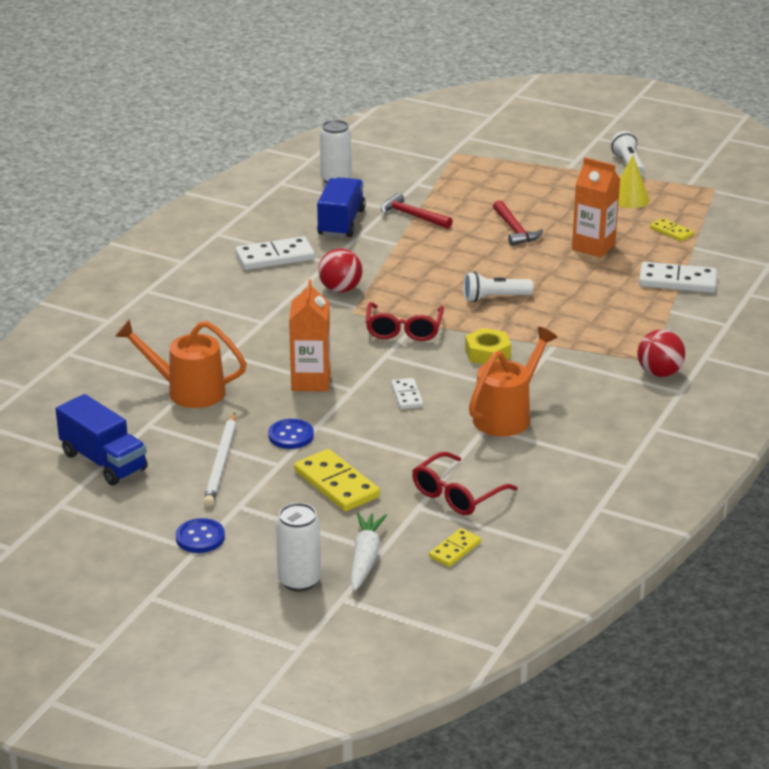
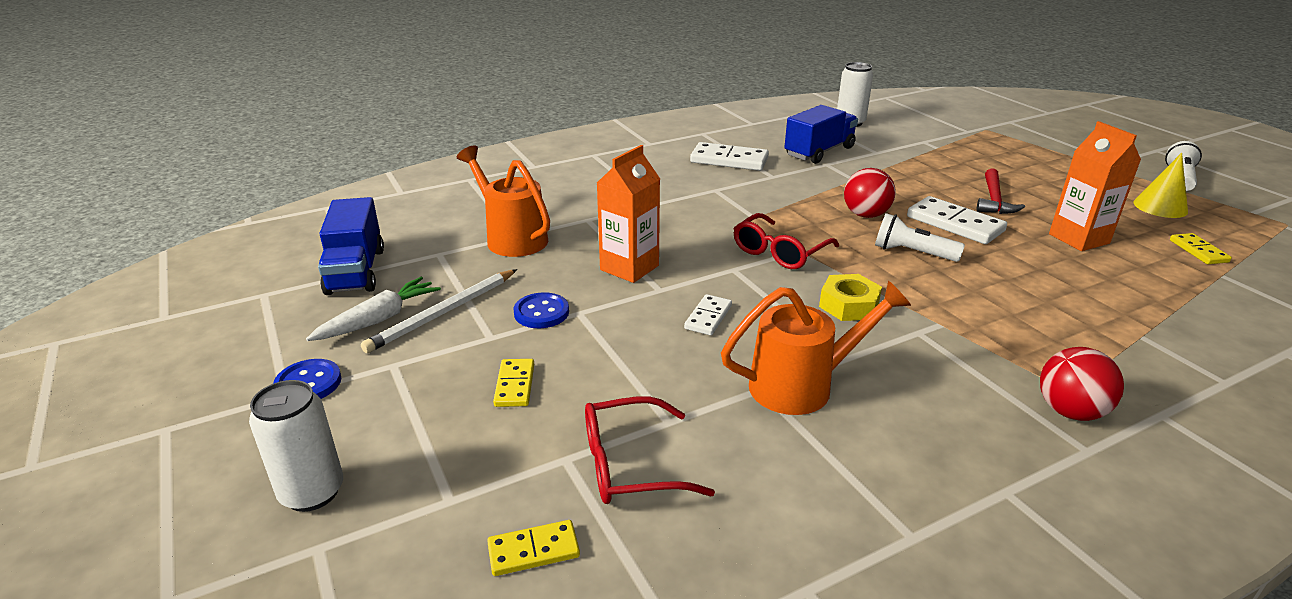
camera: 35 degrees right, 0 degrees up
(336, 484) = (515, 385): yellow domino -> yellow domino, size x0.57
(340, 289) = (757, 199): red ball -> red ball (865, 215)
(365, 558) = (418, 501): white carrot -> white carrot (378, 319)
(412, 216) = (894, 163): red hammer -> none
(677, 281) = (1174, 305): white domino -> white domino (954, 224)

